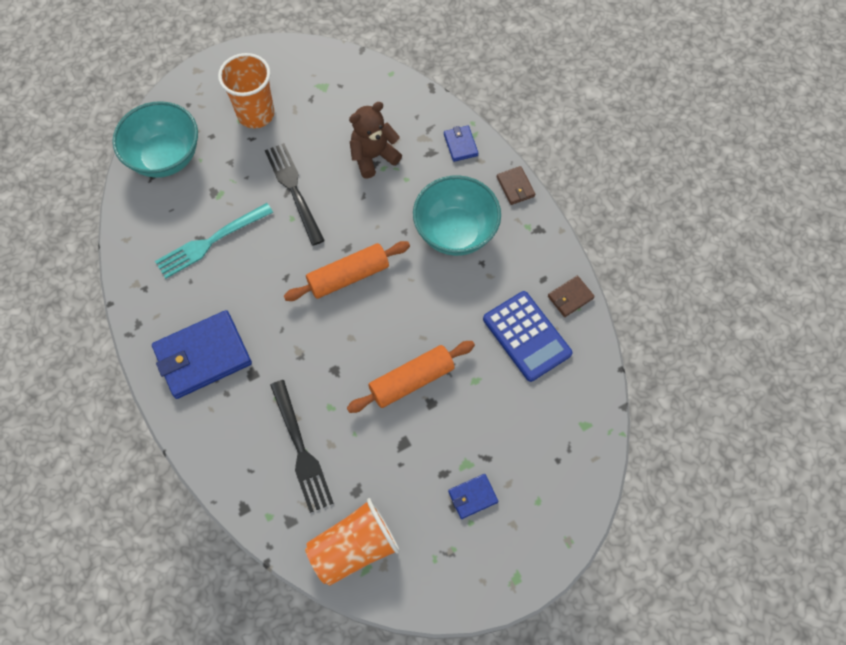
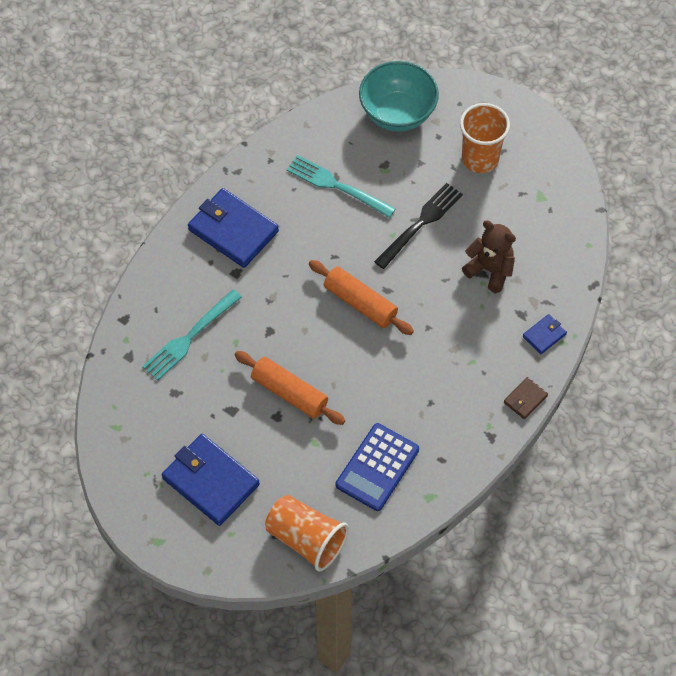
camera: 65 degrees right, 5 degrees down
(301, 449) = (190, 337): black fork -> turquoise fork
(354, 547) = (129, 411): orange cup -> orange cup (306, 539)
(455, 232) = (449, 368): turquoise bowl -> none
(472, 496) = (211, 481): blue wallet -> blue wallet, size x2.11
(570, 297) = (435, 489): brown wallet -> none

